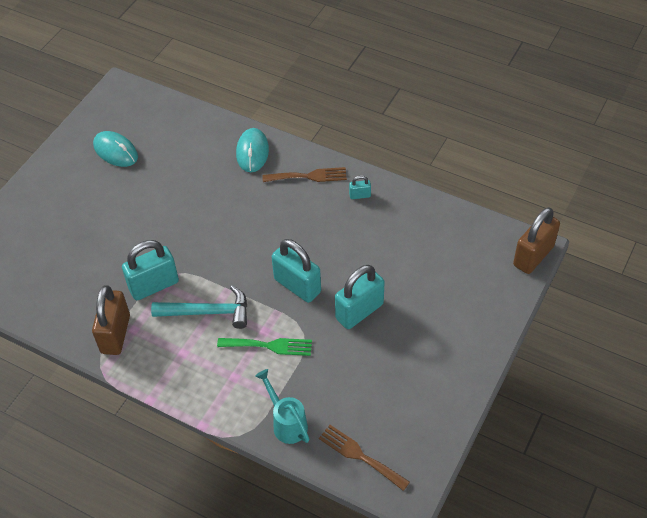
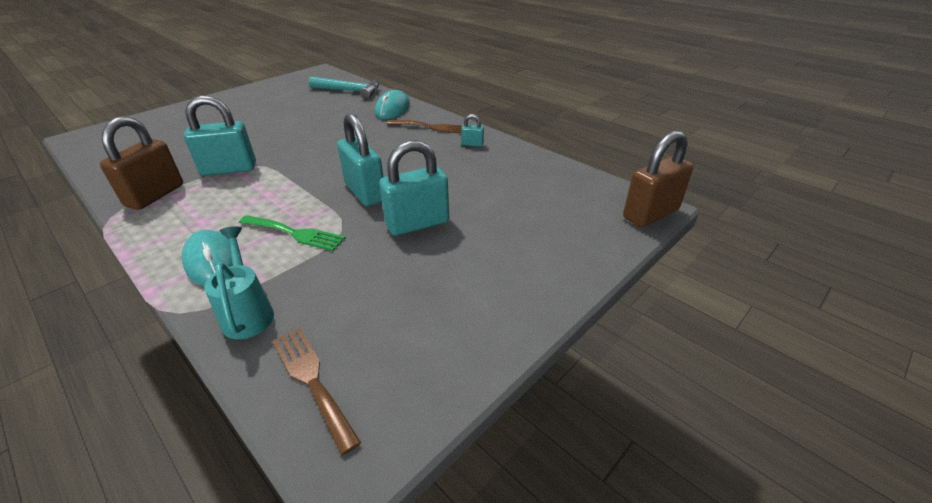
camera: 15 degrees right, 15 degrees down
(116, 151) = (284, 96): turquoise mouse -> turquoise mouse (212, 262)
(208, 312) = (258, 196): turquoise hammer -> turquoise hammer (349, 91)

